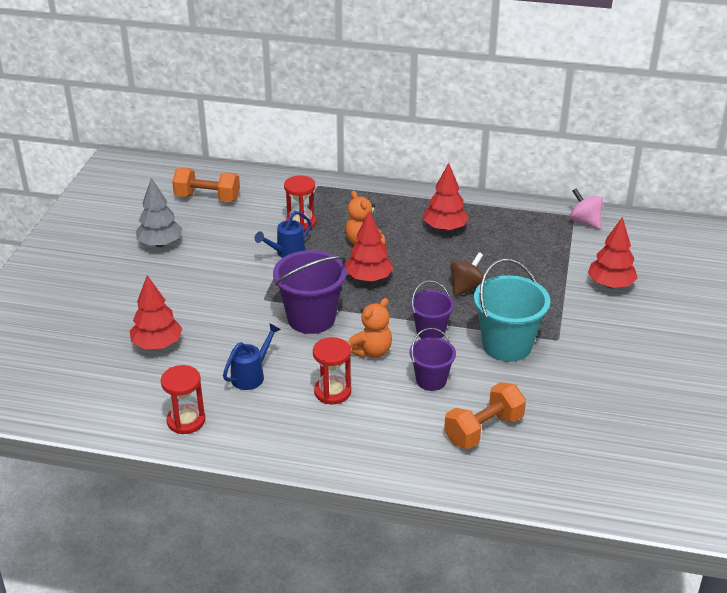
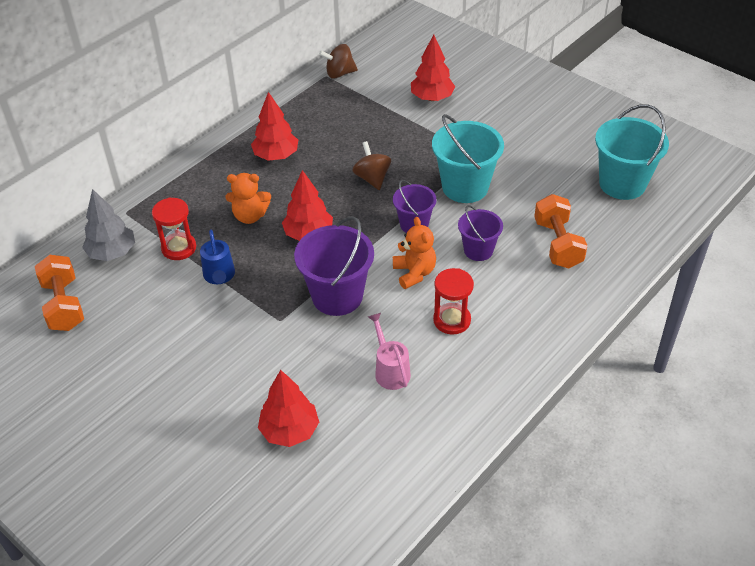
camera: 60 degrees left, 10 degrees up
(160, 244) = (113, 373): grey tree -> grey tree (112, 253)
(186, 421) = (424, 444): red hourglass -> none
(207, 198) = (64, 305): orange dumbbell -> orange dumbbell turned 60 degrees counterclockwise
(251, 375) = (390, 370): blue watering can -> pink watering can
(585, 222) = (339, 73): pink spinning top -> brown spinning top
(614, 451) = (622, 184): none -> turquoise bucket

